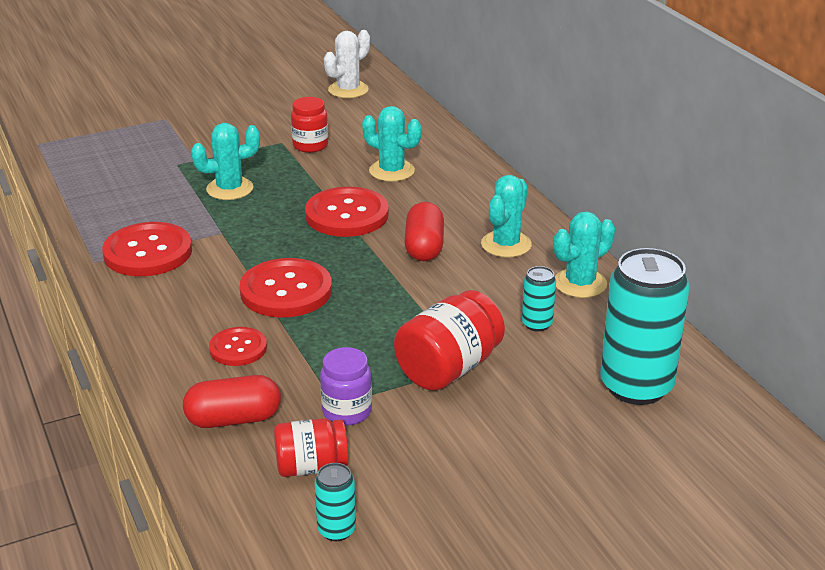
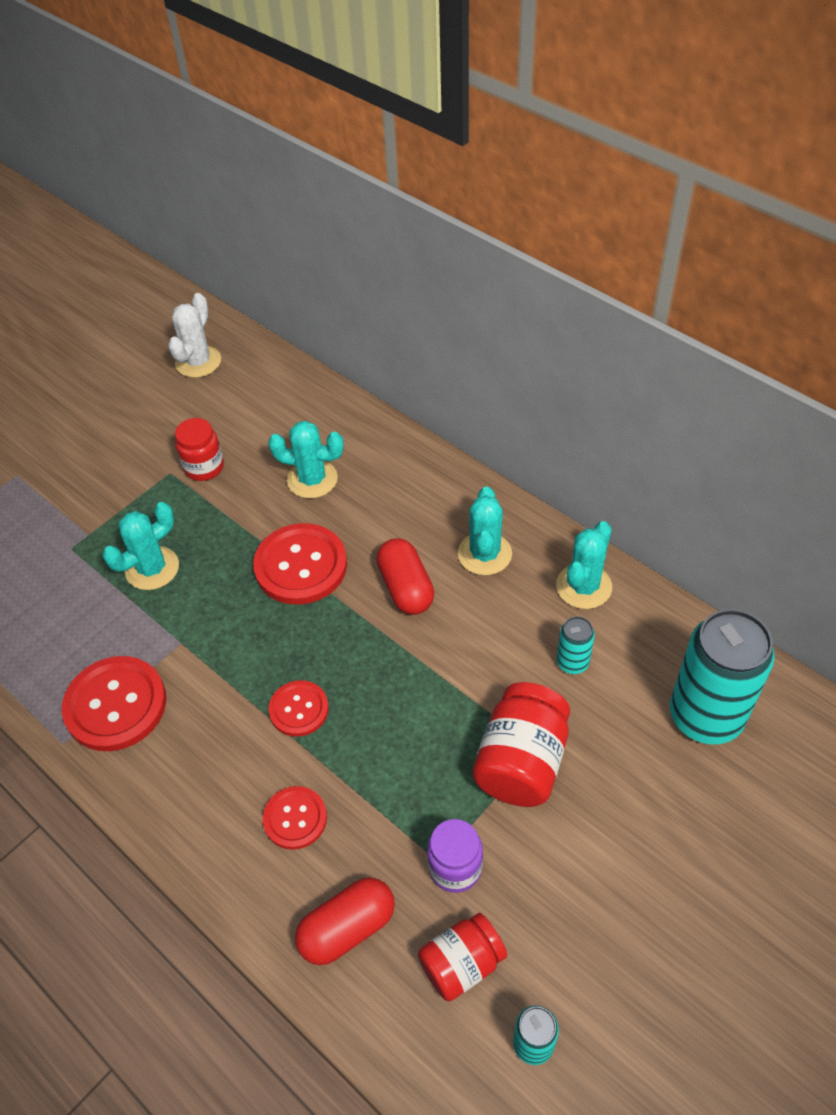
camera: 20 degrees left, 20 degrees up
(286, 291) = (299, 709): red button -> red button, size x0.58

